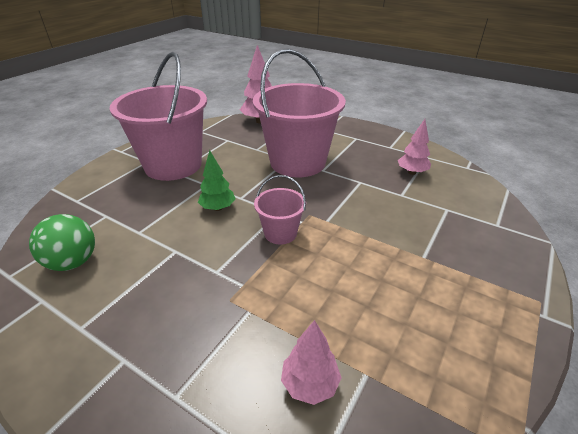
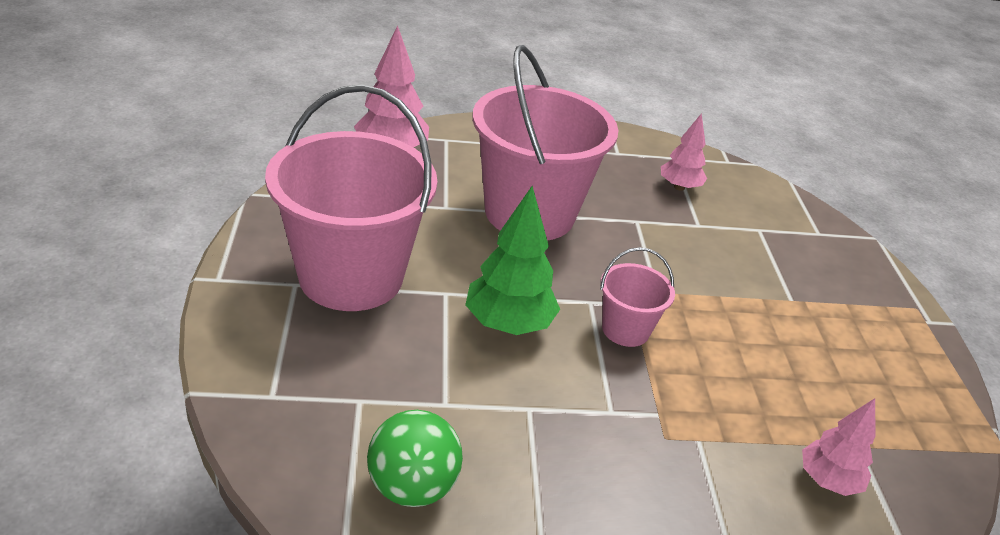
camera: 40 degrees left, 0 degrees up
(218, 208) = (508, 324): green tree -> green tree, size x1.56

